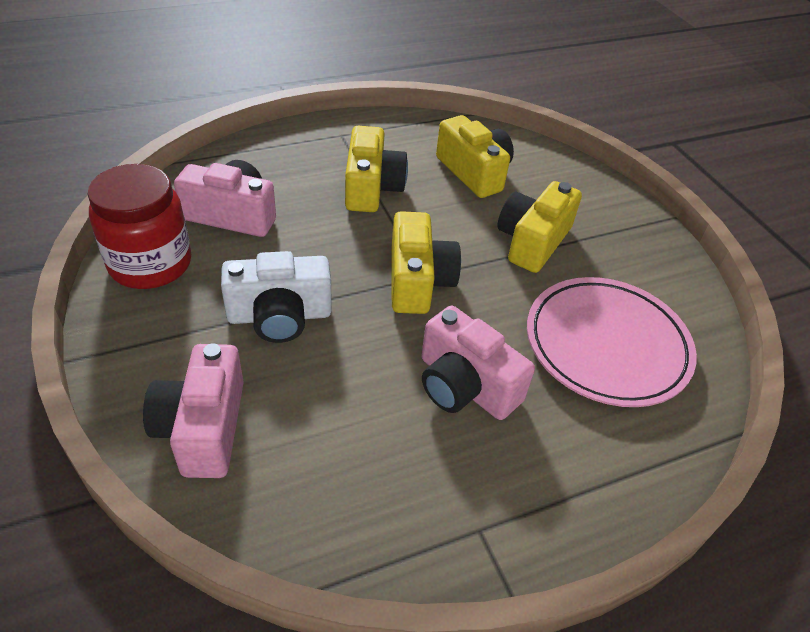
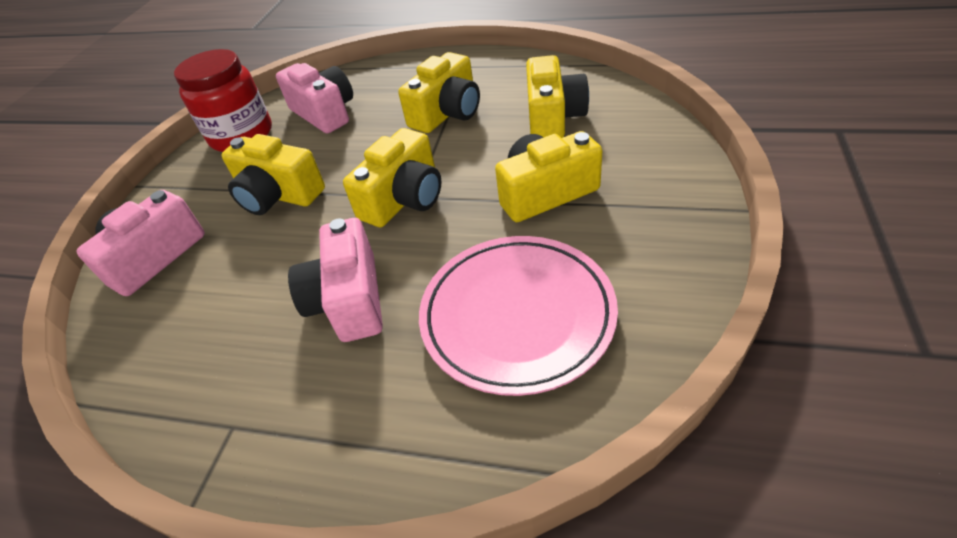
camera: 45 degrees right, 0 degrees up
(279, 315) = (278, 195): white camera -> yellow camera

